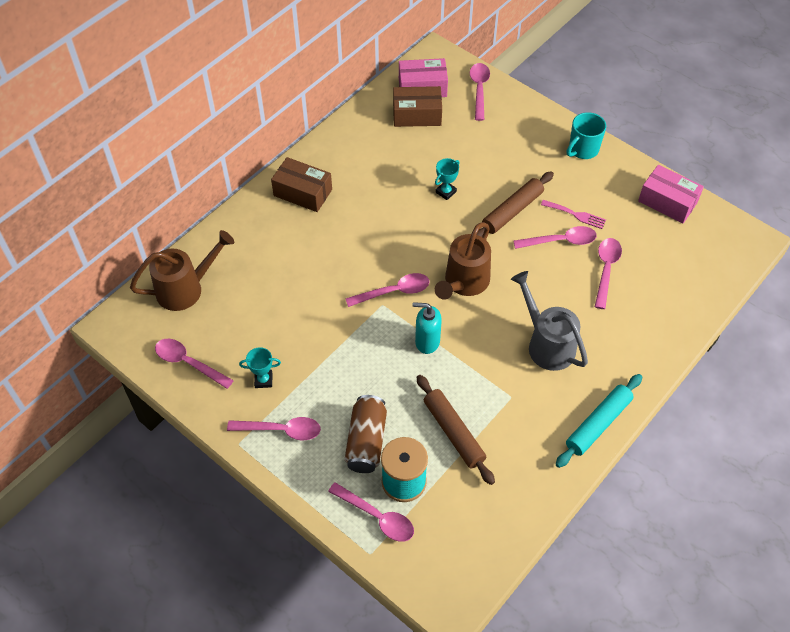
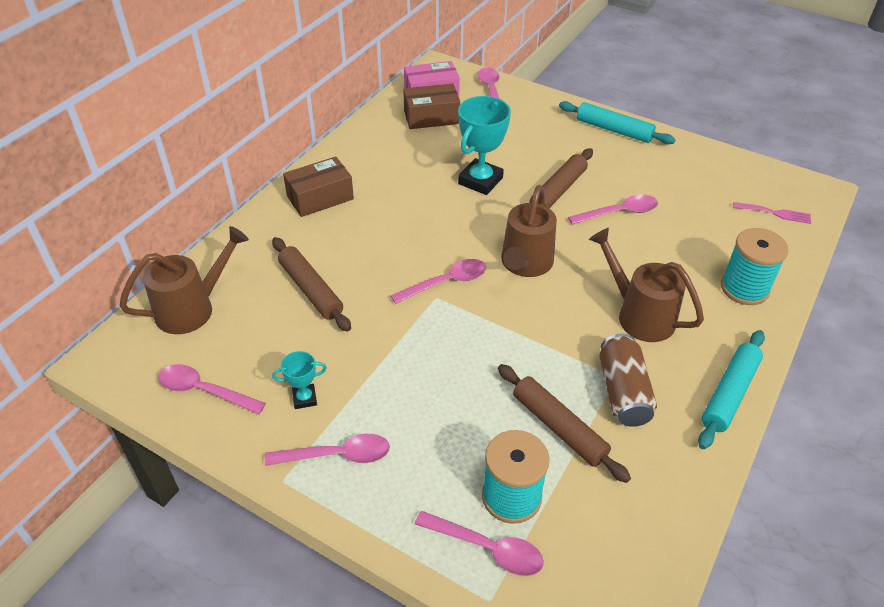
camera: 10 degrees left, 10 degrees down
(281, 284) = (310, 290): none -> brown rolling pin
(303, 192) = (320, 197): brown box -> brown box turned 45 degrees counterclockwise
(366, 441) = (451, 453): brown can -> brown can (623, 392)
(427, 342) = (498, 330): turquoise soap dispenser -> none
(446, 192) = (480, 181): turquoise trophy -> turquoise trophy, size x1.95
(546, 343) = (638, 314): grey watering can -> brown watering can
(576, 215) = (627, 187): pink fork -> pink fork (775, 213)
(583, 149) = (613, 130): turquoise mug -> turquoise rolling pin
(606, 270) = (678, 234): pink spoon -> none
(645, 331) = (744, 288): none -> turquoise spool
(667, 202) = (718, 166): pink box -> none

